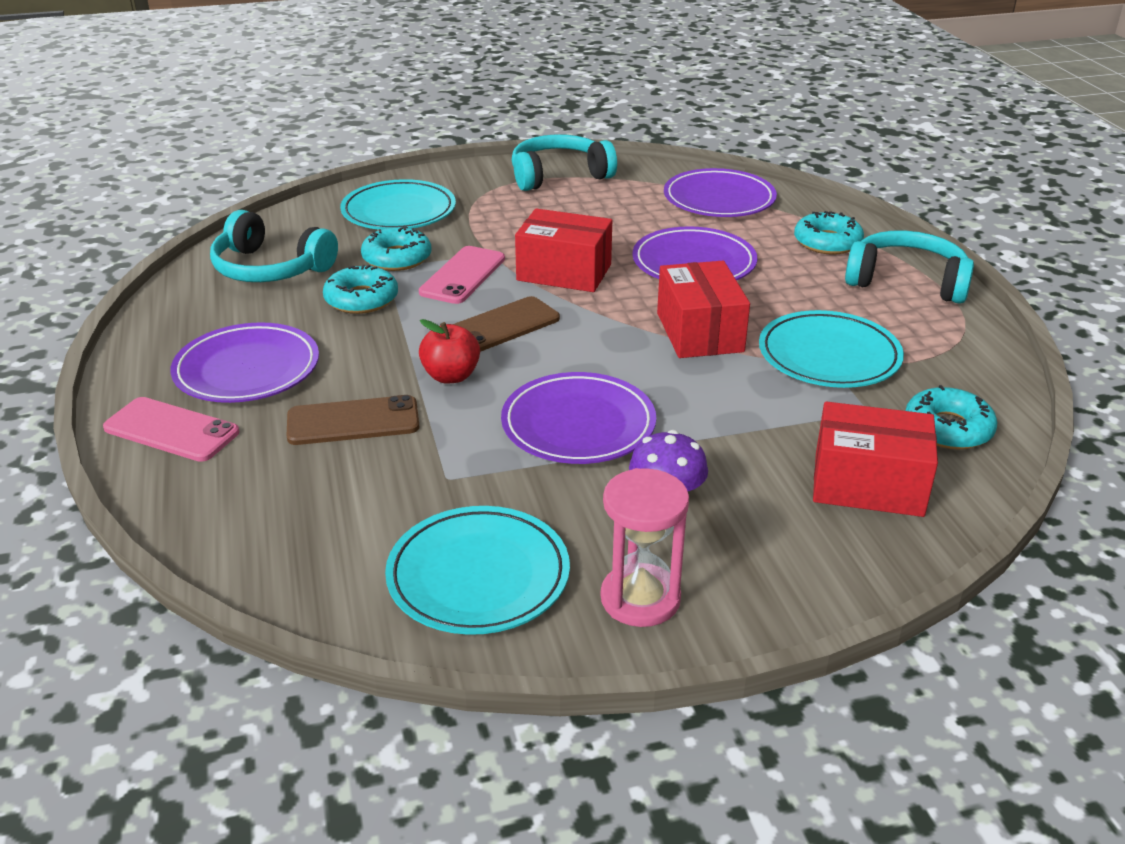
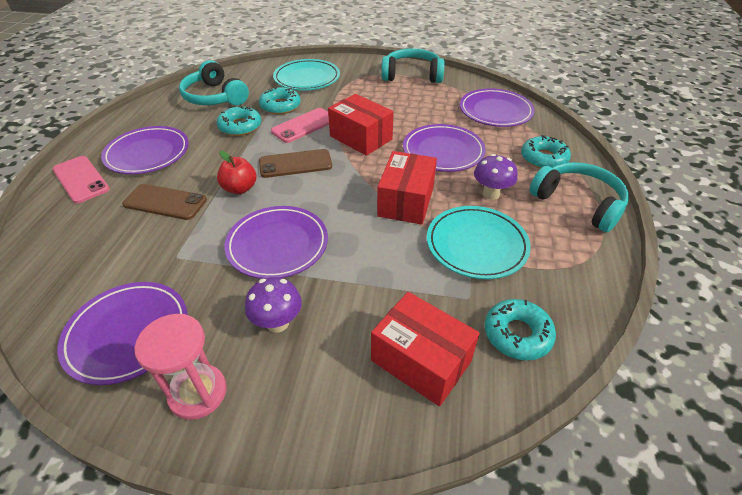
camera: 25 degrees right, 10 degrees up
(478, 576) = (128, 334): turquoise plate -> purple plate
(798, 297) = (491, 194): none -> purple mushroom

